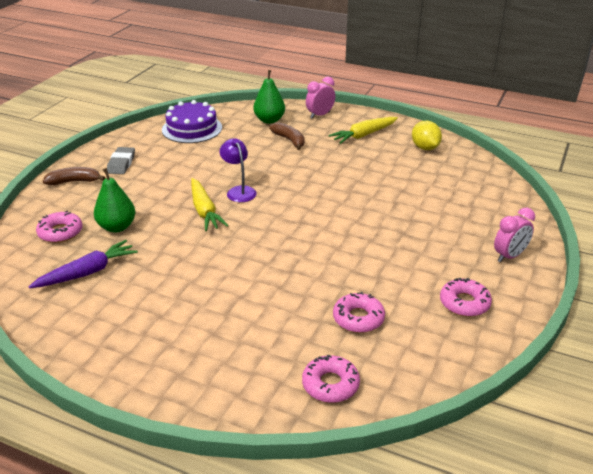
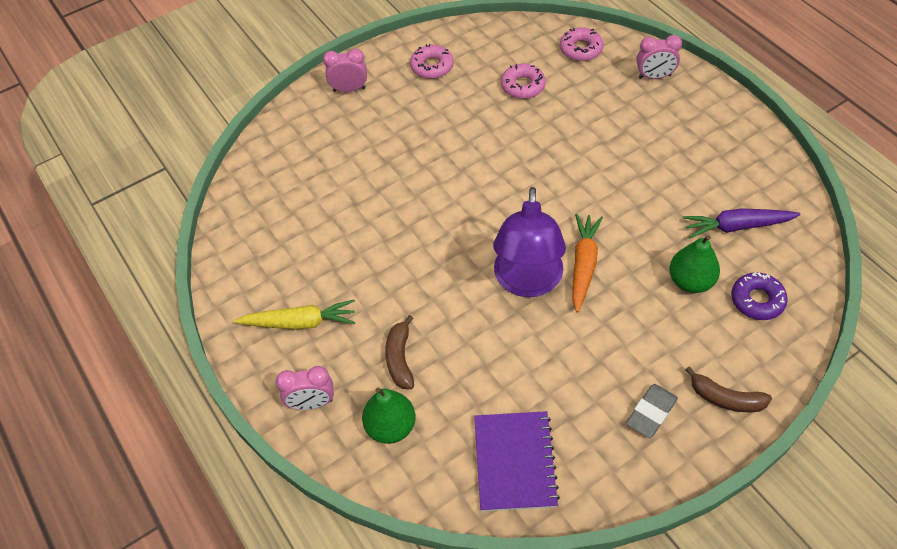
camera: 145 degrees left, 20 degrees up
(60, 232) = (757, 300): pink donut -> purple donut
(192, 128) = (515, 462): purple cake -> purple notebook
(204, 211) = (583, 265): yellow carrot -> orange carrot
(224, 383) = (654, 76): none -> pink clock
(239, 191) = (527, 282): purple lamp -> purple lamp, size x1.84
(425, 148) = (257, 260): yellow lemon -> none

